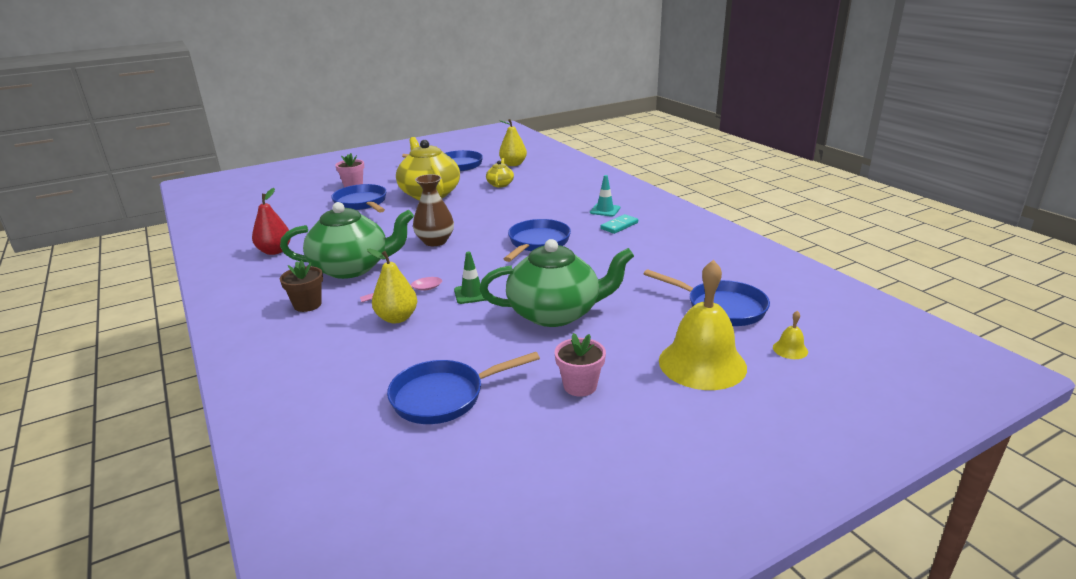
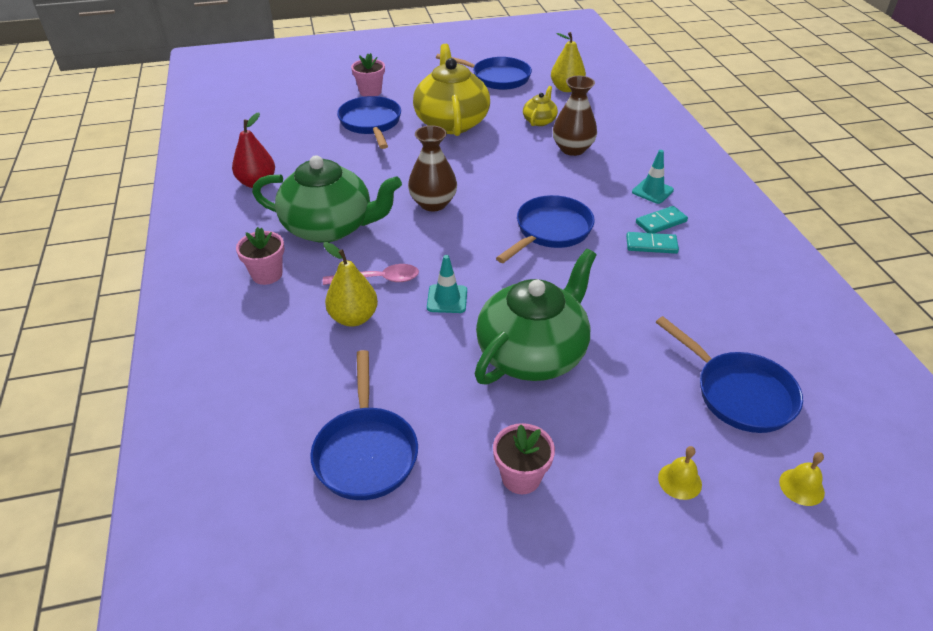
camera: 15 degrees right, 15 degrees up
(307, 305) = (267, 274): brown flower pot -> pink flower pot
(444, 397) = (366, 452): blue pan -> blue pan turned 90 degrees counterclockwise
(472, 294) = (447, 299): green traffic cone -> turquoise traffic cone
(533, 196) = (572, 149): none -> brown vase
(555, 313) = (533, 353): green teapot -> green teapot turned 60 degrees counterclockwise
(618, 239) = (651, 245): none -> turquoise domino
(702, 363) = (679, 481): yellow bell -> yellow bell, size x0.40

